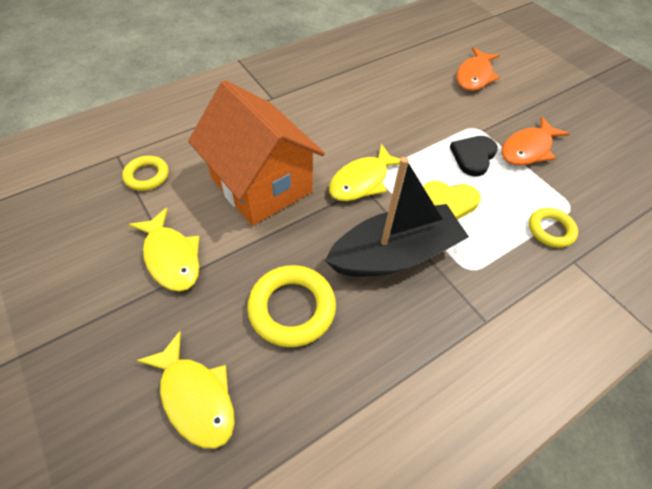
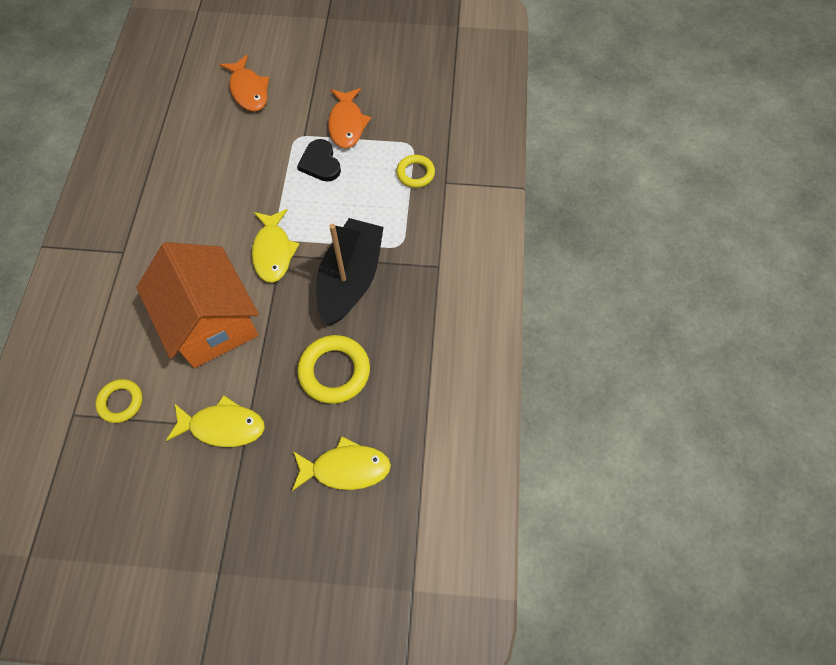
camera: 50 degrees left, 10 degrees up
(261, 185) = (212, 322): orange house -> orange house turned 60 degrees clockwise
(449, 202) = (342, 212): yellow heart -> none

